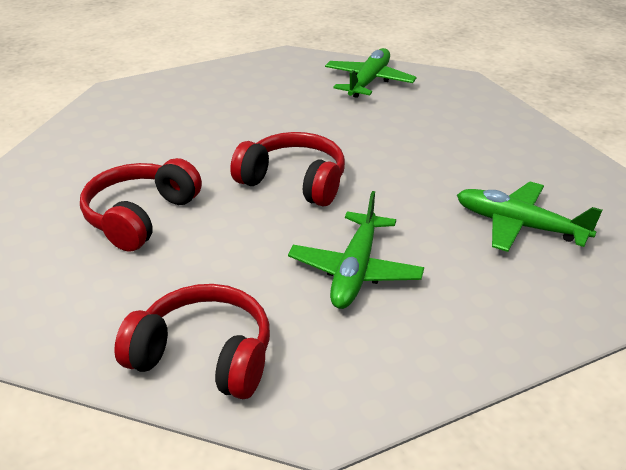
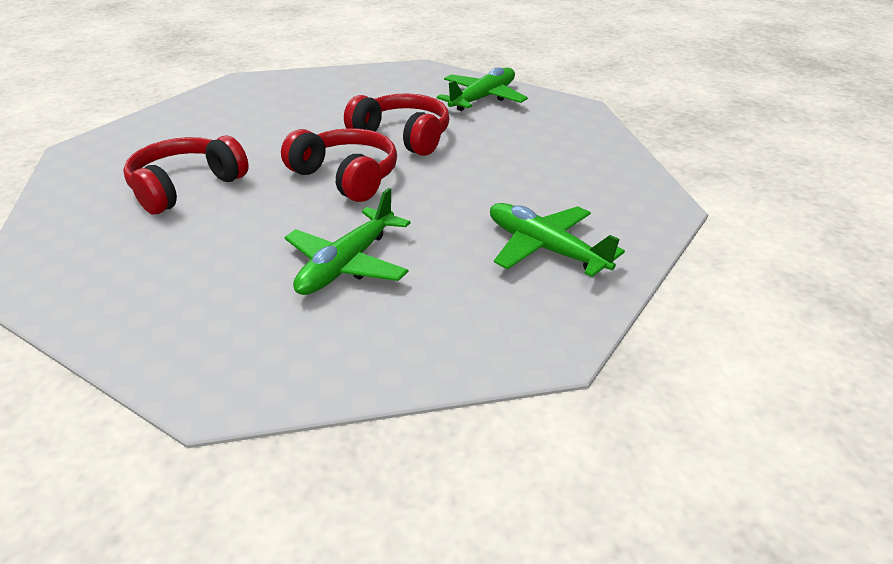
camera: 15 degrees right, 0 degrees up
(204, 356) = (151, 316): red headphones -> red headphones (403, 137)

